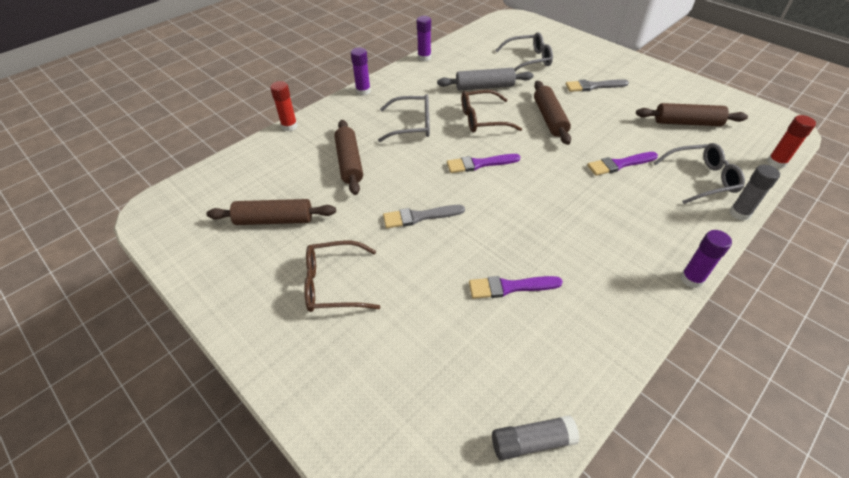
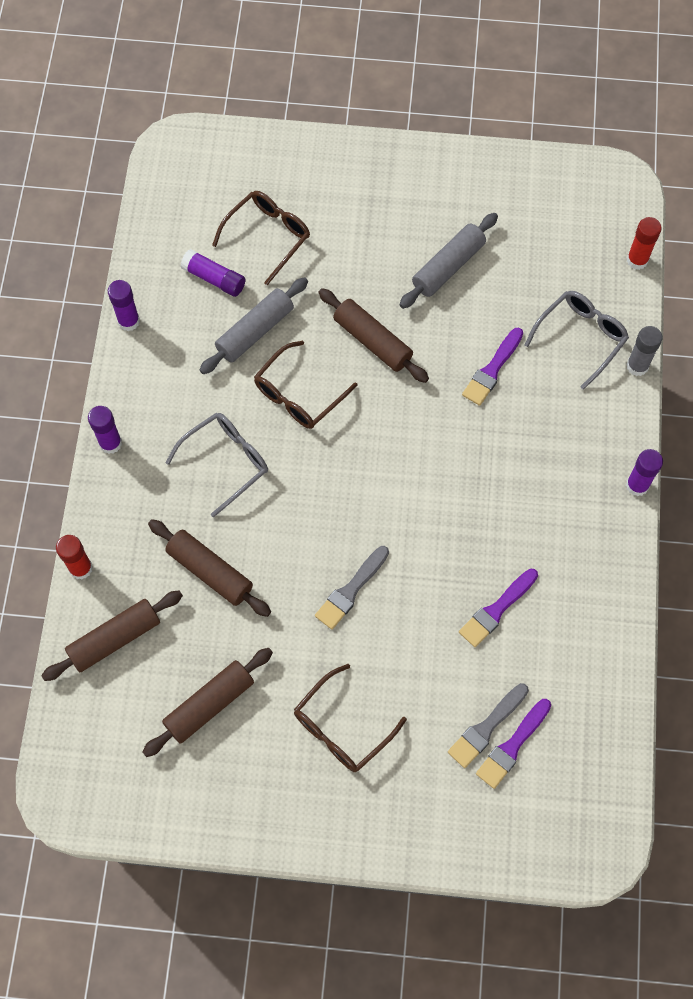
camera: 40 degrees left, 20 degrees up
(479, 164) = (351, 471): purple brush -> purple brush (512, 746)
(483, 61) = (214, 278): none -> purple glue stick
(528, 59) = (268, 237): grey glasses -> brown glasses
(532, 442) = (610, 737): grey glue stick -> none
(593, 86) = (382, 243): grey brush -> grey brush (486, 727)
(628, 110) = (448, 266): none -> grey rolling pin
(687, 123) = (521, 247): brown rolling pin -> brown rolling pin (115, 639)

